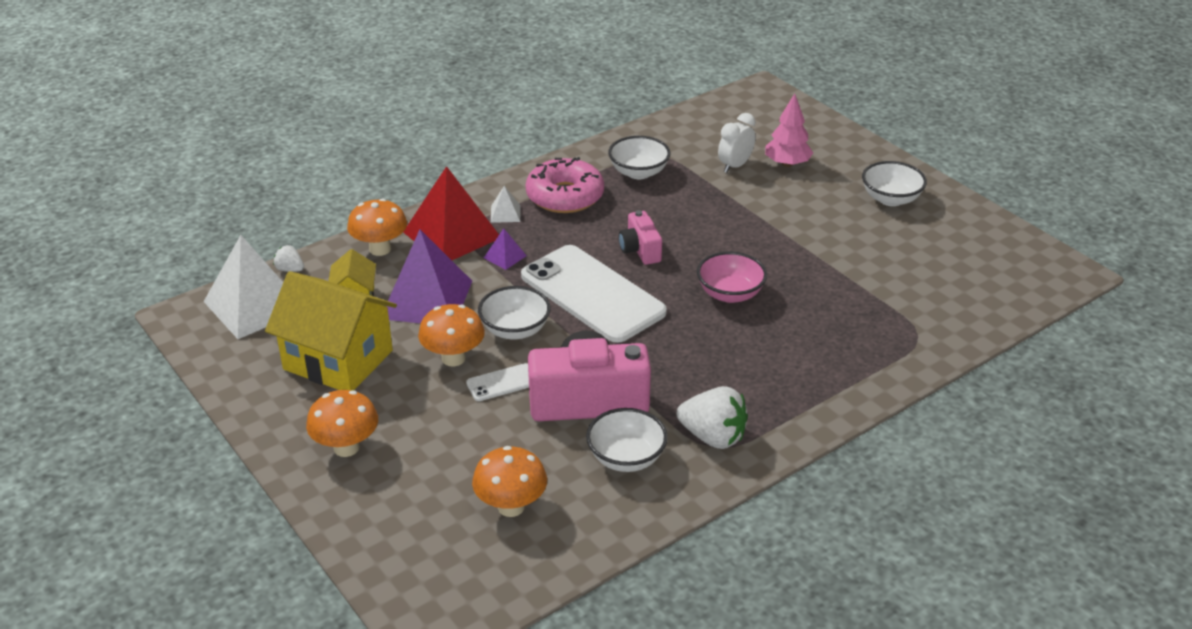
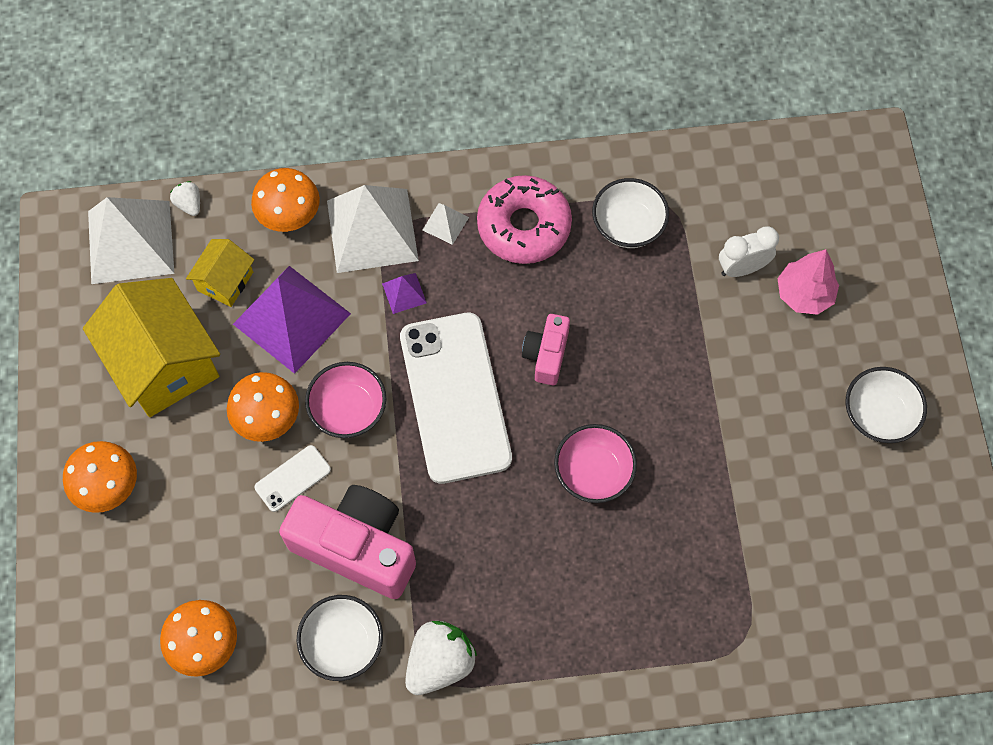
camera: 30 degrees right, 30 degrees up
(452, 234) = (372, 230): red pyramid -> white pyramid
(502, 383) = (292, 478): white phone -> white phone turned 45 degrees counterclockwise
(515, 330) = (348, 410): white bowl -> pink bowl
(713, 437) = (440, 662): white strawberry -> white strawberry turned 105 degrees counterclockwise

